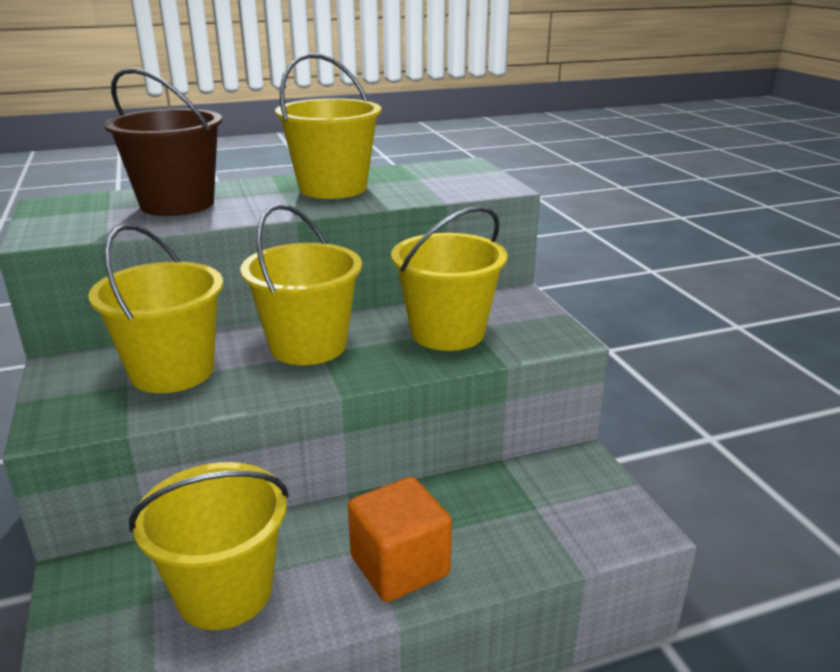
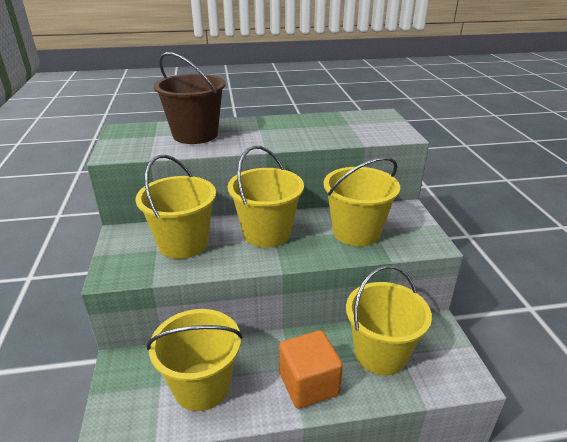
camera: 10 degrees right, 5 degrees up
(333, 188) = (292, 129): yellow bucket -> yellow bucket (380, 354)

